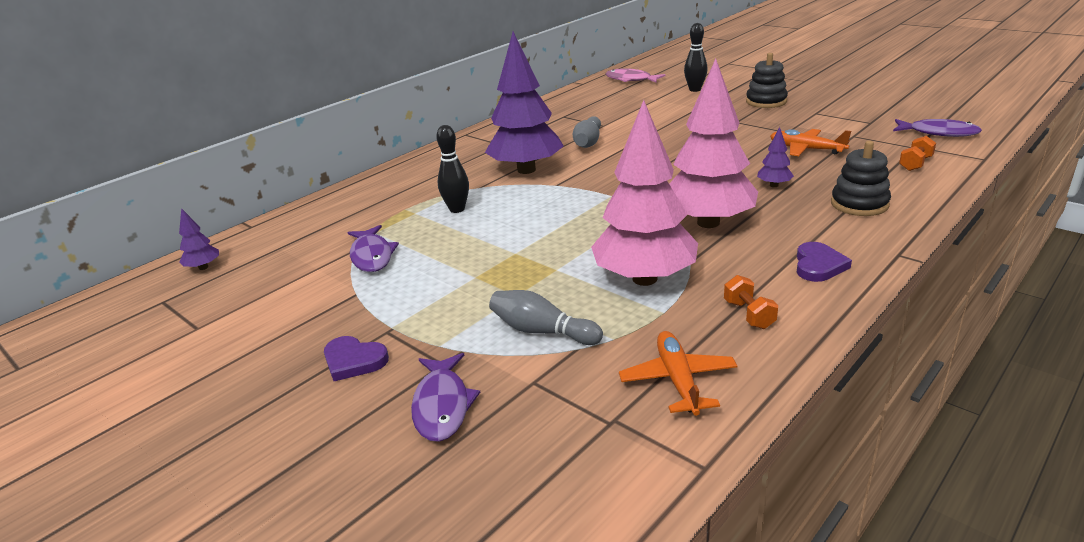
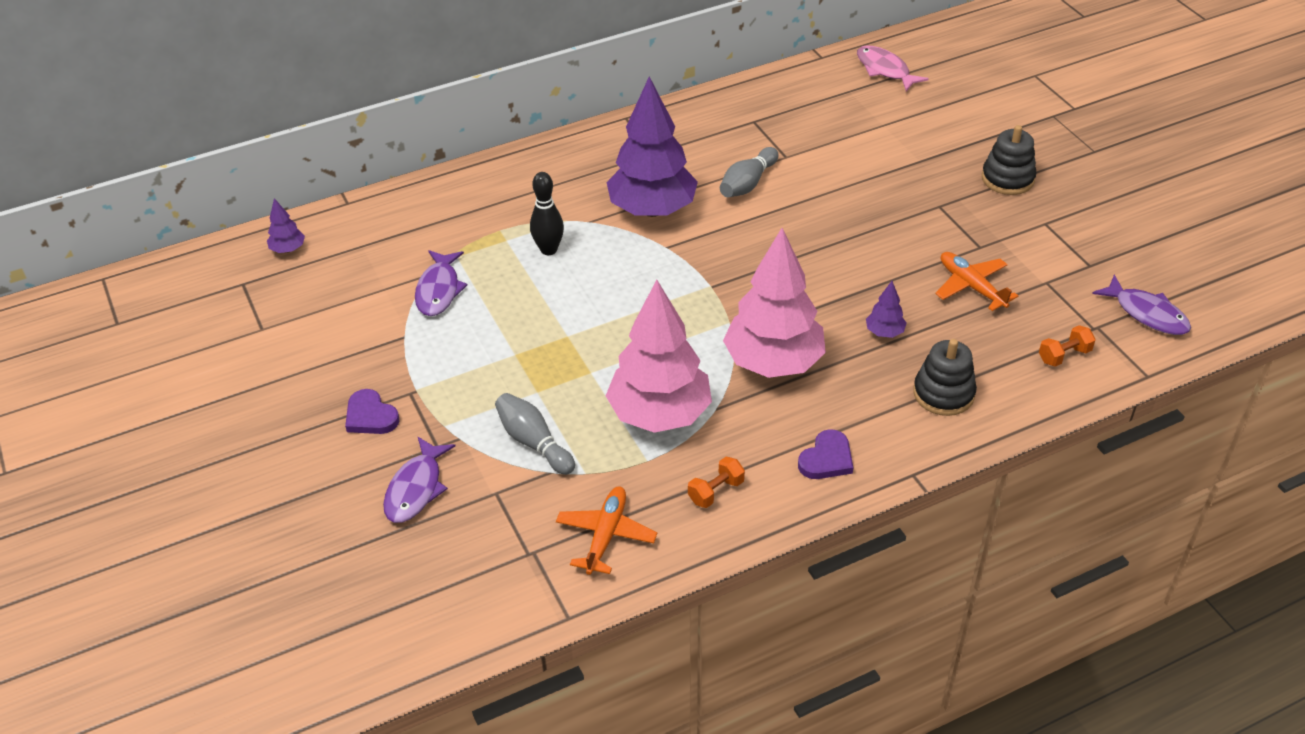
camera: 20 degrees right, 15 degrees up
(695, 90) = (944, 121): black bowling pin -> none
(749, 314) = (716, 491): orange dumbbell -> orange dumbbell turned 45 degrees clockwise

